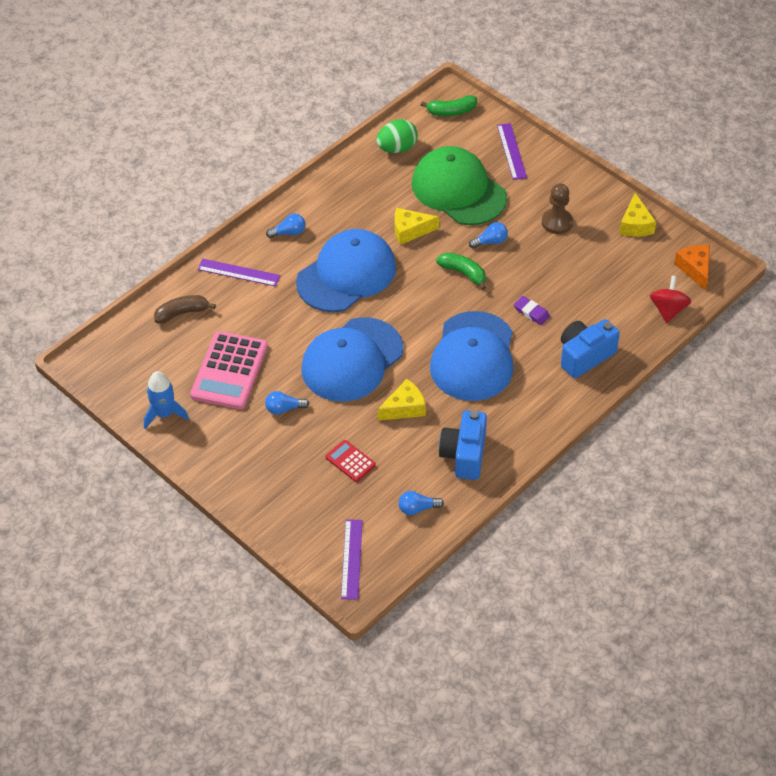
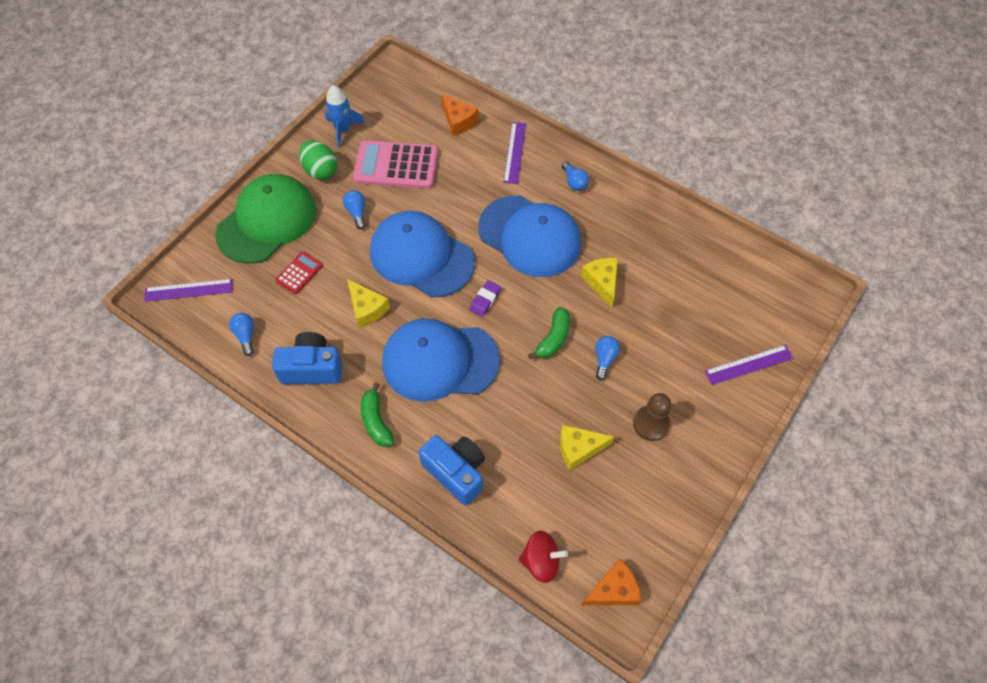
camera: 80 degrees right, 10 degrees up
(182, 313) = (458, 121): brown banana -> orange cheese
(397, 148) = (717, 254): green egg -> green egg (320, 171)
(451, 111) = (790, 298): green banana -> green banana (376, 421)
(458, 190) = (672, 319): green cap -> green cap (267, 221)
(490, 242) = (604, 359): blue light bulb -> blue light bulb turned 135 degrees counterclockwise
(531, 312) = (510, 411): purple eraser -> purple eraser (485, 300)
(635, 224) = (670, 512): yellow cheese -> yellow cheese (579, 449)

